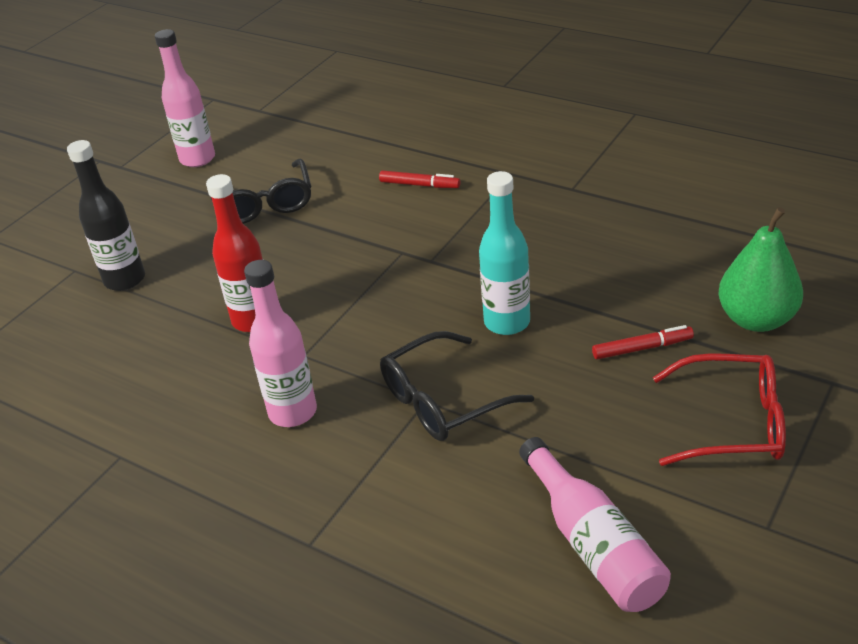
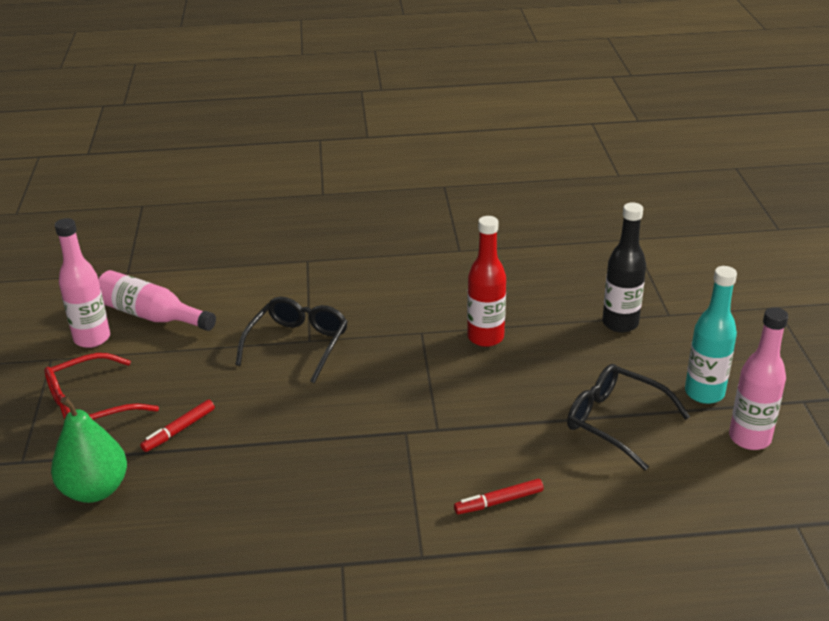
camera: 140 degrees right, 5 degrees down
(292, 412) = (387, 303): pink bottle -> pink bottle (92, 338)
(507, 322) = (297, 408): turquoise bottle -> turquoise bottle (704, 393)

